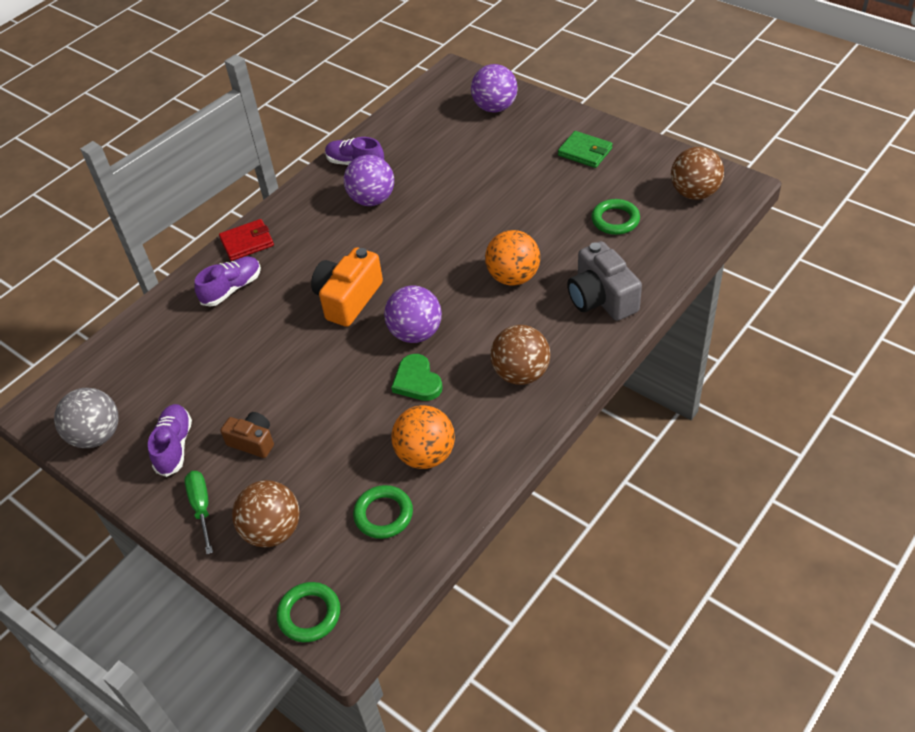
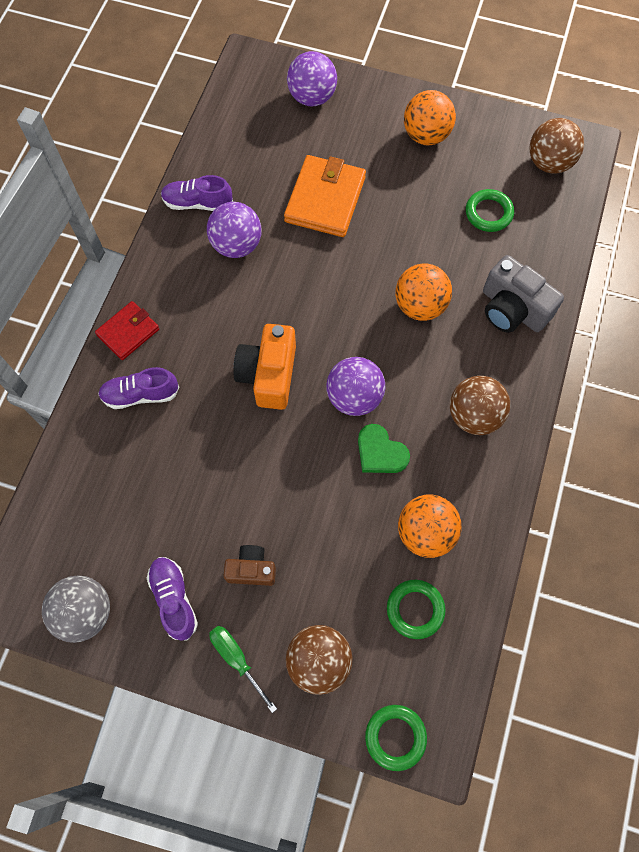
camera: 25 degrees left, 20 degrees up
(232, 289) = (140, 394): purple shoe -> purple shoe turned 120 degrees counterclockwise
(467, 181) = (325, 199): none -> orange wallet
(585, 152) = (426, 135): green wallet -> orange ball

